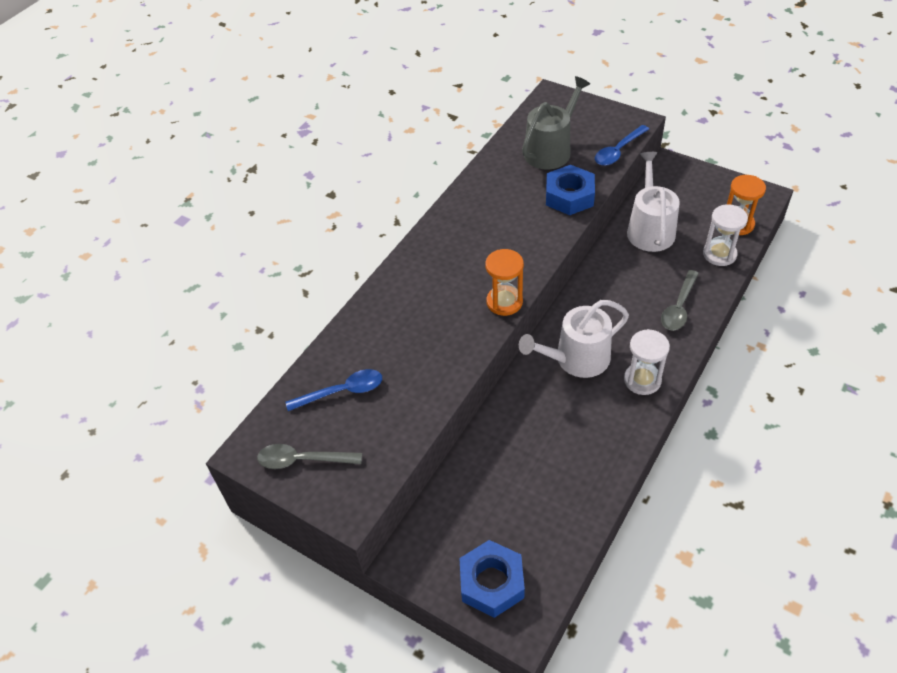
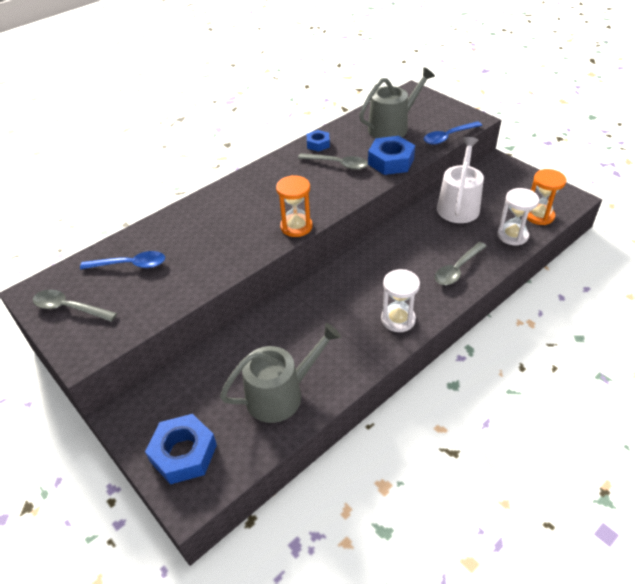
camera: 15 degrees right, 5 degrees down
(477, 189) = (318, 144): none -> blue nut
(512, 212) = (338, 164): none -> grey spoon
(560, 493) = (281, 394): none -> grey watering can
(576, 359) = (348, 290): white watering can -> none

